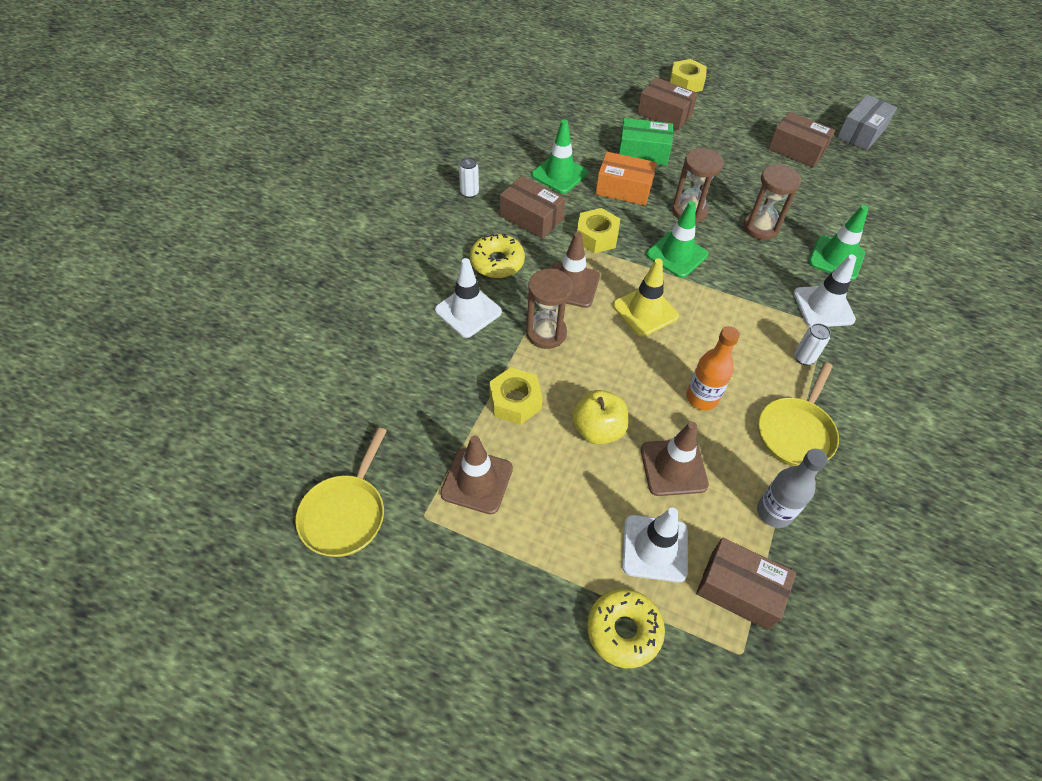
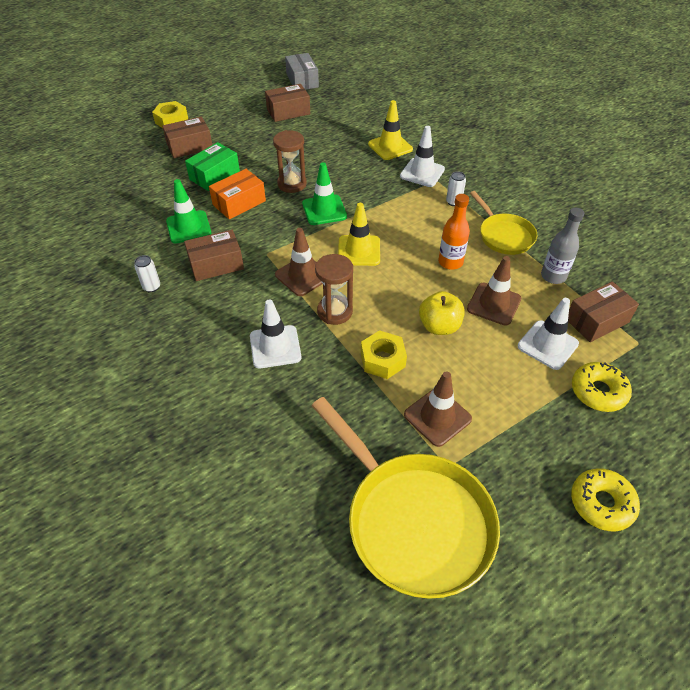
camera: 55 degrees left, 5 degrees down
(346, 513) = (413, 520): yellow pan -> yellow pan, size x1.80
(497, 262) = (242, 306): yellow donut -> yellow donut (601, 503)
(596, 237) = (270, 239): yellow nut -> none
(760, 227) = (337, 162): brown hourglass -> none
(836, 258) = (390, 147): green traffic cone -> yellow traffic cone

